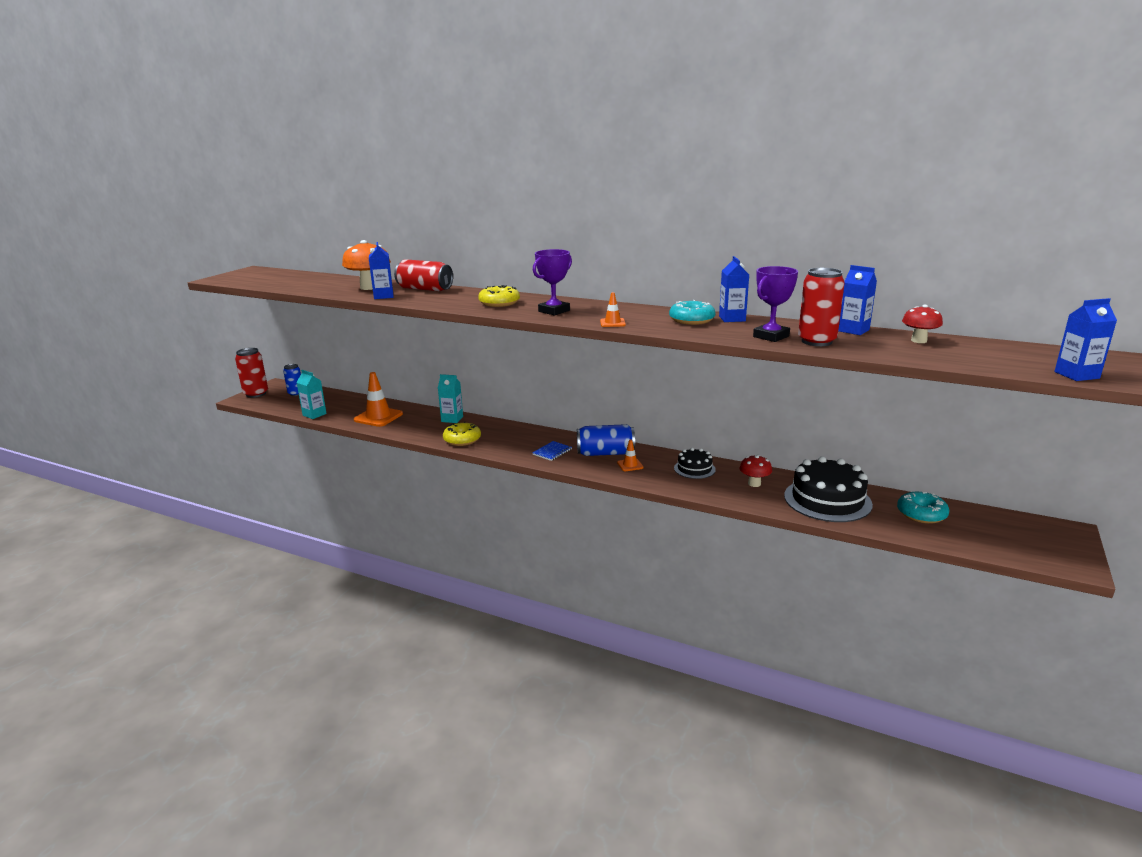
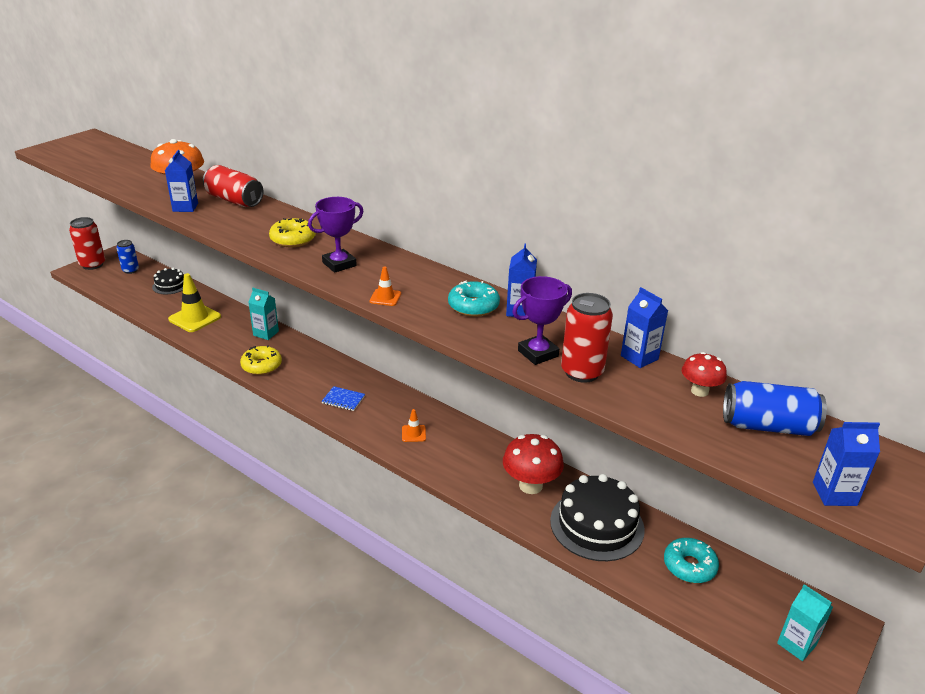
camera: 10 degrees right, 10 degrees up
(314, 414) = (135, 304): turquoise carton -> turquoise carton (796, 644)
(378, 417) = (195, 318): orange traffic cone -> yellow traffic cone
(552, 452) = (343, 400): blue notebook -> blue notebook turned 60 degrees clockwise
(605, 453) = (397, 411): blue can -> blue can (768, 426)
(694, 469) = (478, 451): black cake -> black cake (170, 285)
(754, 484) = (530, 485): red mushroom -> red mushroom, size x1.71

